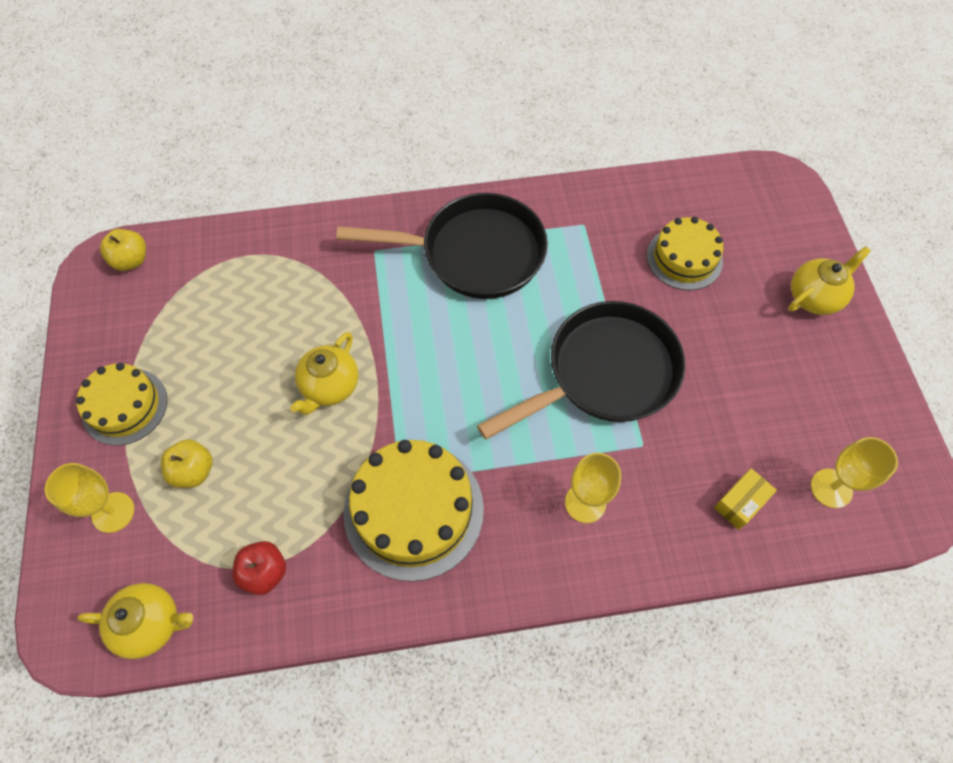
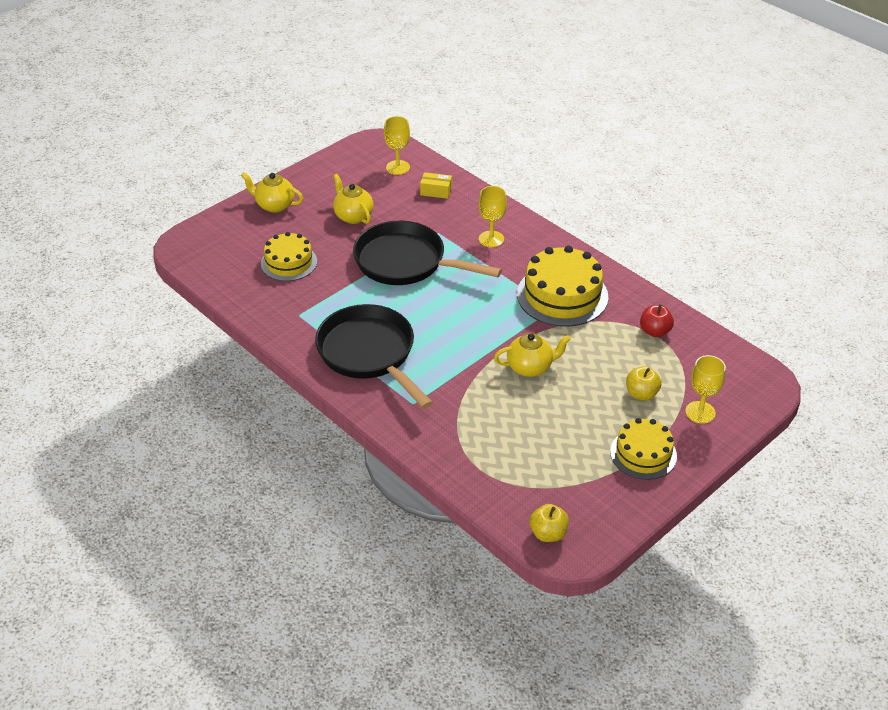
camera: 125 degrees left, 20 degrees down
(151, 624) = (726, 357): yellow teapot -> yellow teapot (353, 216)

